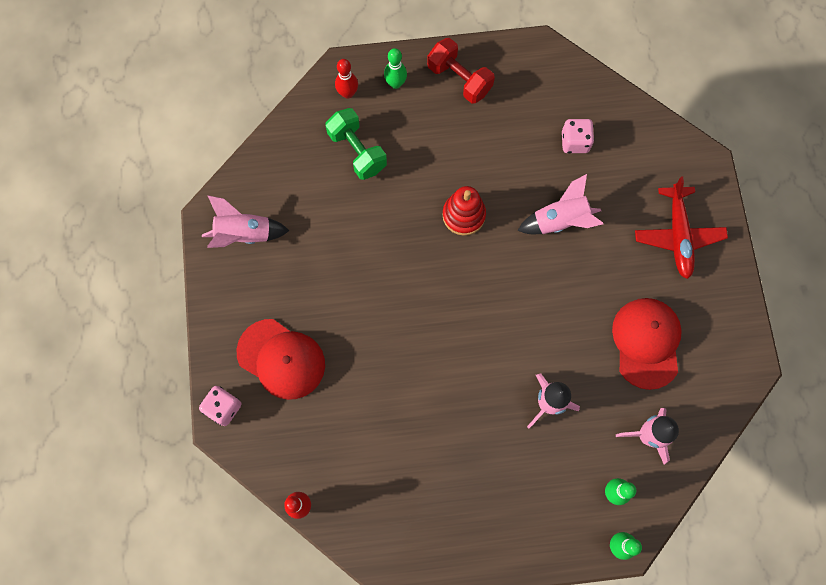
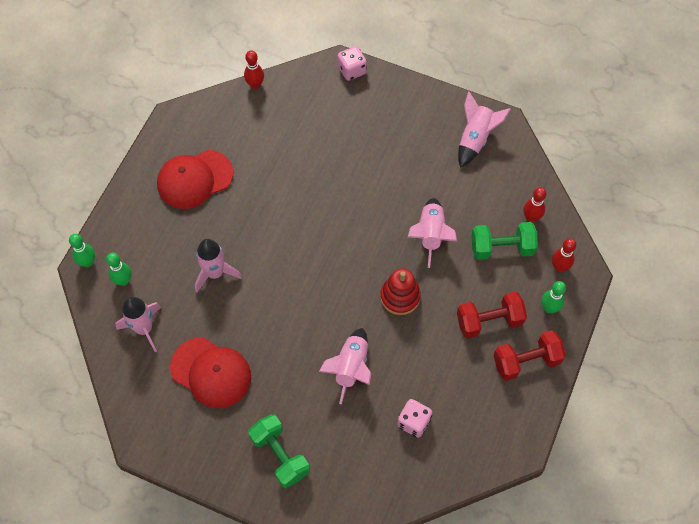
camera: 120 degrees right, 10 degrees down
(281, 359) = (363, 119): red cap -> red cap (194, 179)
(308, 140) = (531, 217): none -> red bowling pin
(381, 221) = (430, 235): none -> pink rocket
(440, 127) = (489, 321): none -> red dumbbell
(678, 235) = (280, 455): red plane -> green dumbbell

